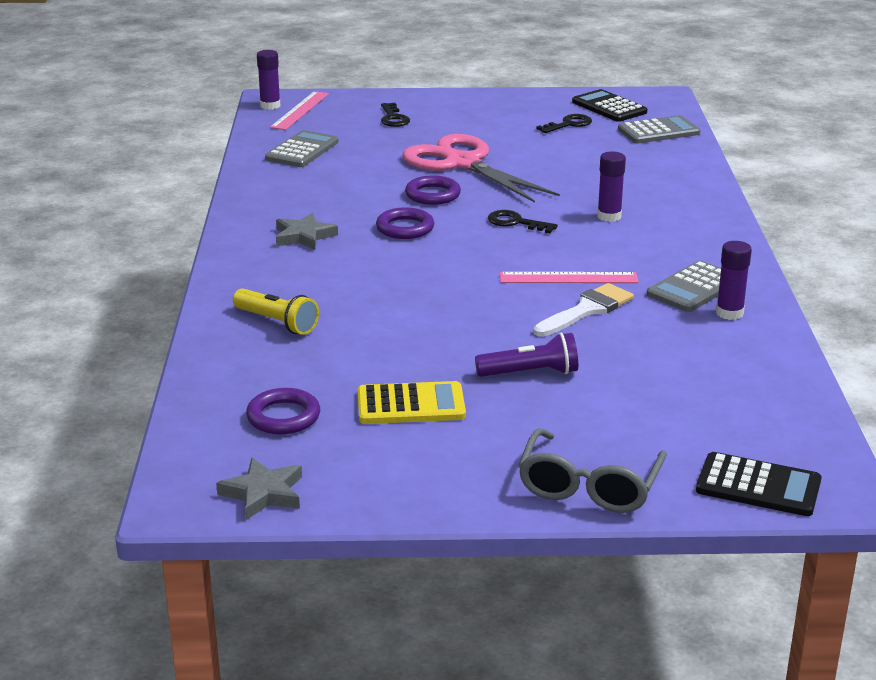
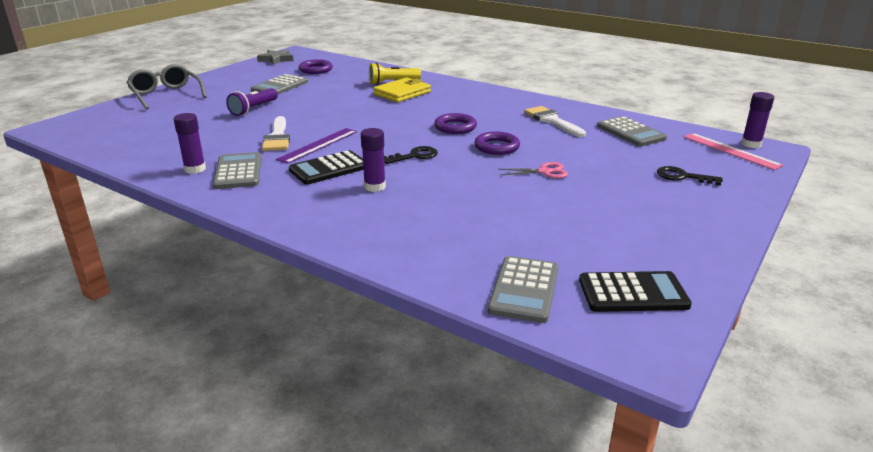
camera: 125 degrees right, 0 degrees up
(304, 236) = (481, 105): grey star -> none
(314, 189) = (552, 121): none -> white brush
(320, 298) = (402, 93): none -> yellow wallet
(411, 405) = (280, 86): yellow calculator -> grey calculator
(462, 163) = (544, 172): pink scissors -> pink scissors, size x0.41
(568, 278) = (318, 145): pink ruler -> purple ruler
(569, 124) = (595, 247): black key -> none
(758, 486) = (90, 118): black calculator -> black calculator (329, 168)

